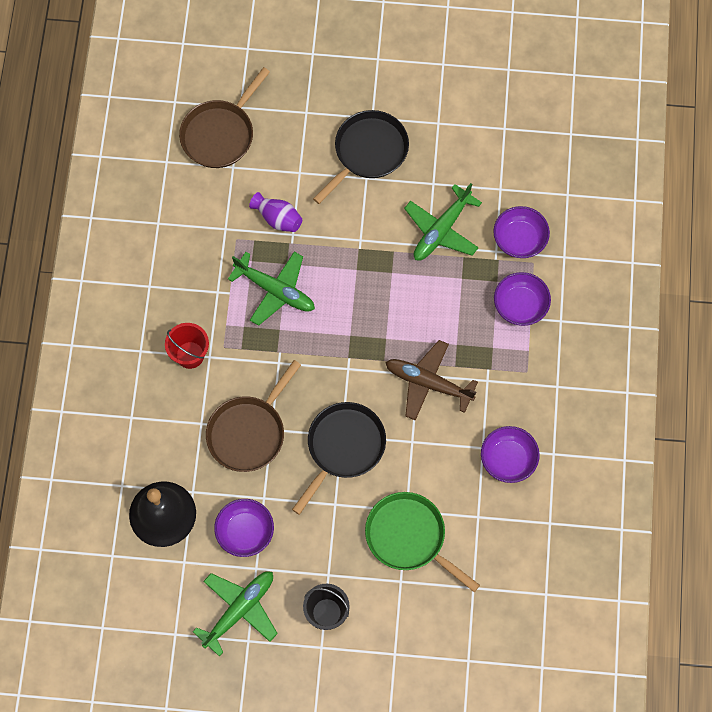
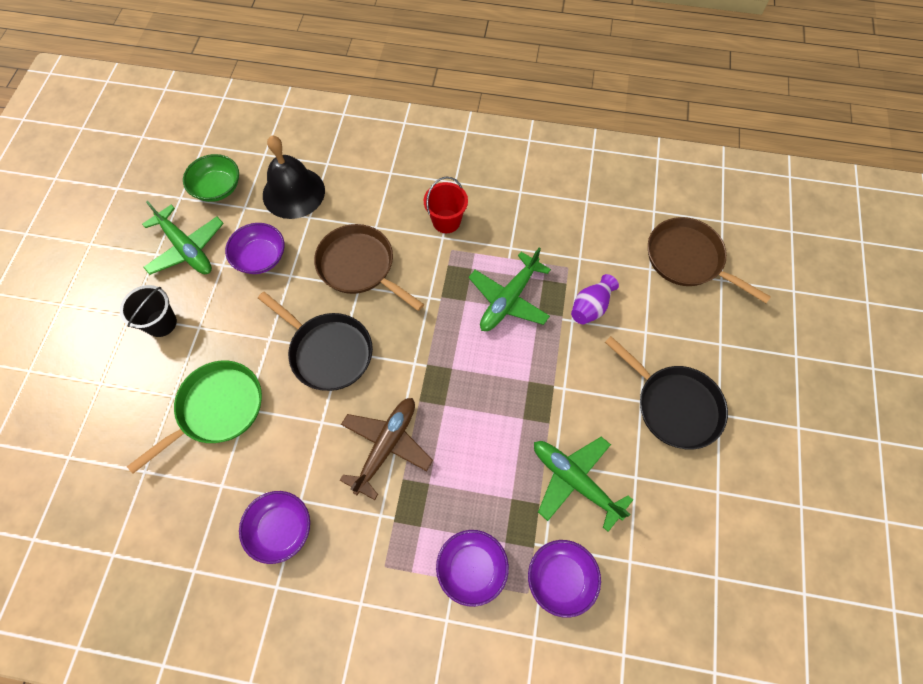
camera: 95 degrees right, 5 degrees down
(160, 596) = (217, 188): none -> green bowl

